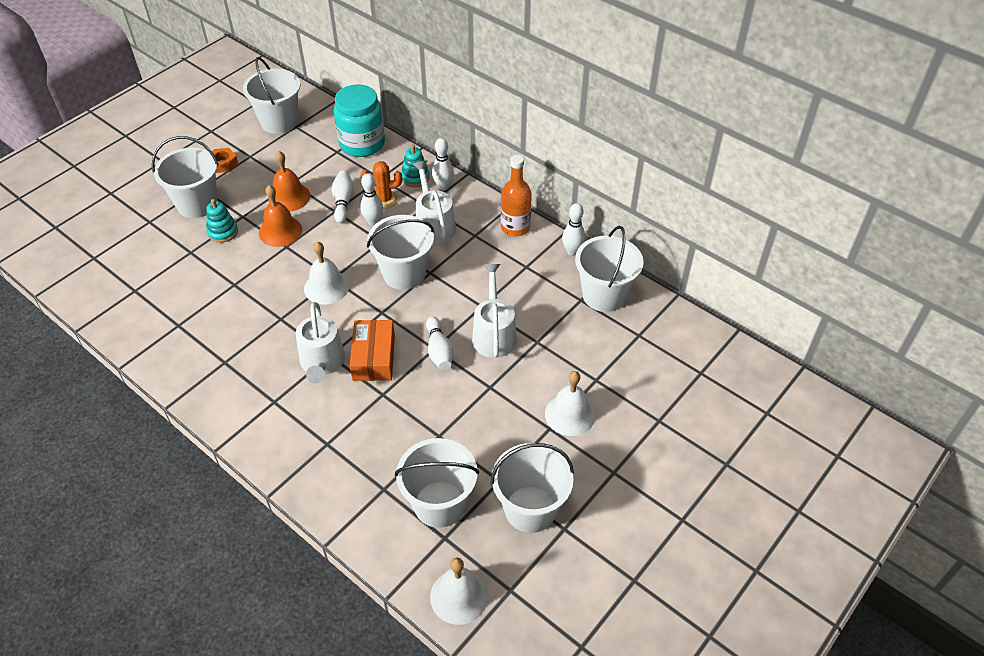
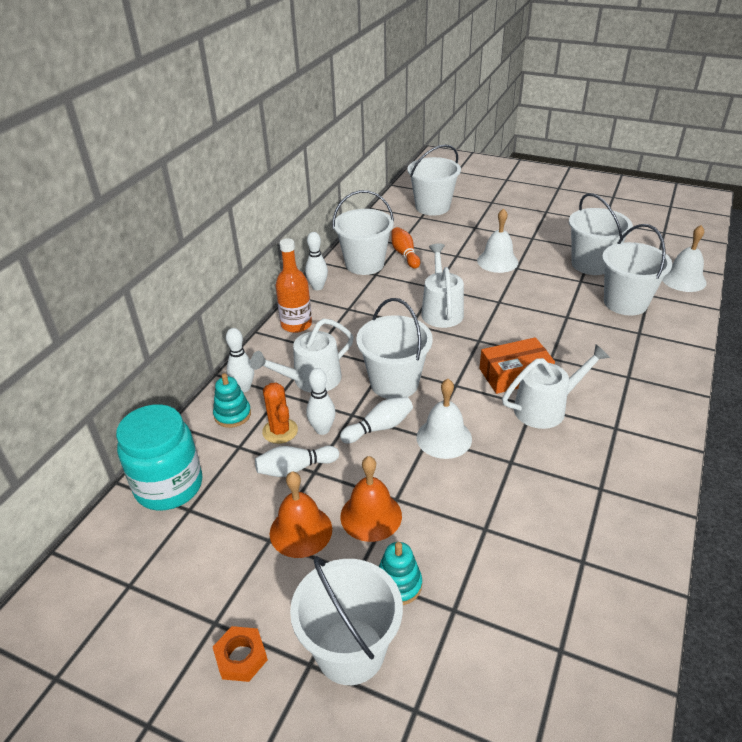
camera: 105 degrees left, 10 degrees down
(279, 122) = (116, 615): white bucket -> white bucket (432, 207)
(439, 351) = (479, 336): white bowling pin -> white bowling pin (379, 427)
(494, 334) = (441, 310): white watering can -> white watering can turned 105 degrees clockwise
(613, 333) = (405, 254): none -> orange bowling pin

